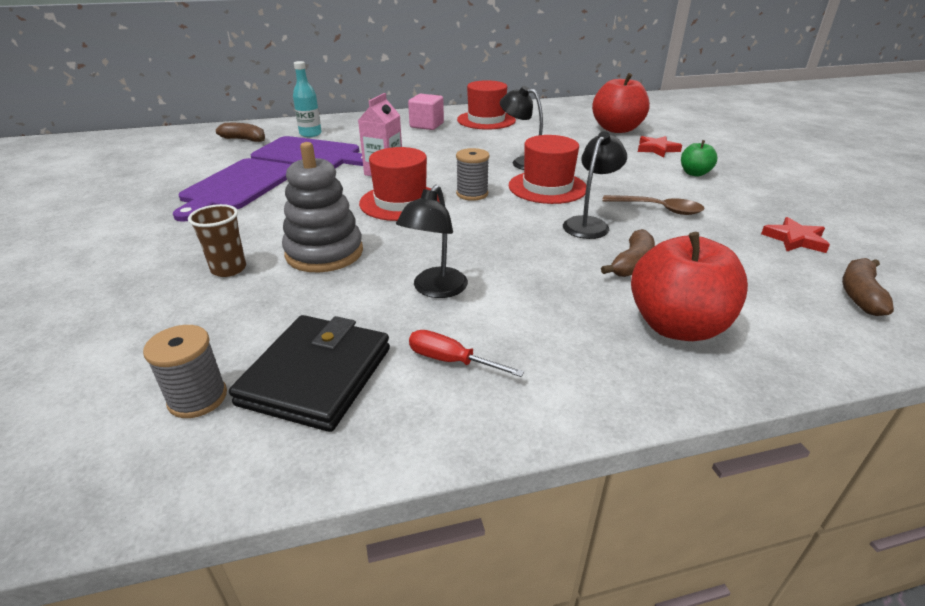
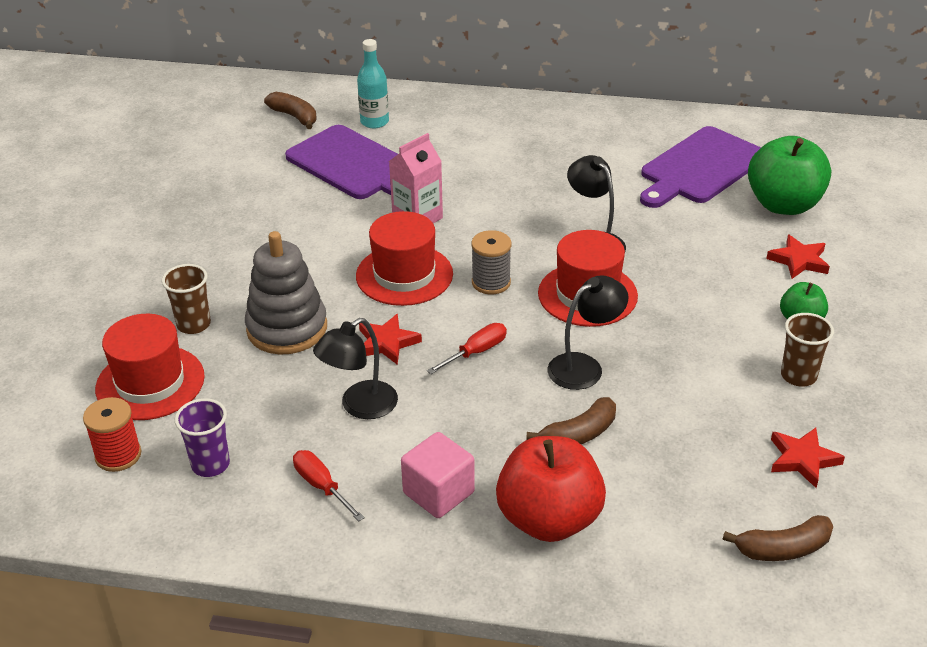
camera: 25 degrees right, 5 degrees up
(198, 398) = (118, 455): grey spool -> red spool
(238, 186) = (251, 203): purple cutting board -> purple cutting board (700, 168)
(317, 376) = (210, 464): black wallet -> purple cup
(422, 243) = (386, 343): none -> red star
(426, 125) = (528, 136): pink cube -> pink cube (438, 493)
(486, 120) = (615, 142): red hat -> red hat (150, 383)
(500, 233) = (476, 352): none -> red screwdriver
(616, 129) = (783, 205): red apple -> green apple
(658, 209) = (688, 367): brown spoon -> none
(730, 198) = (798, 376): none -> brown cup
(860, 294) = (782, 549): brown banana -> brown banana turned 150 degrees counterclockwise

